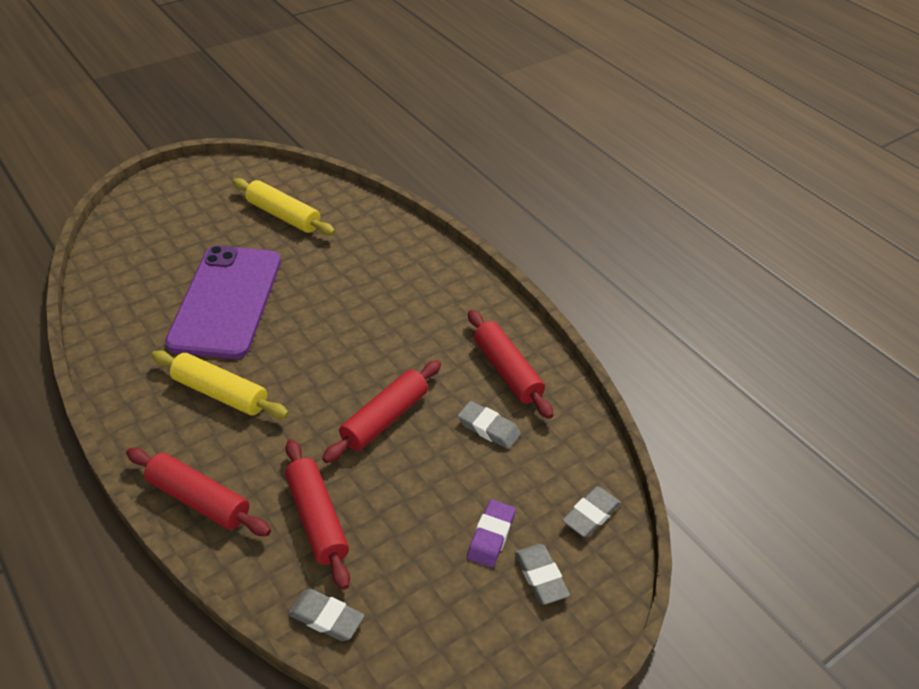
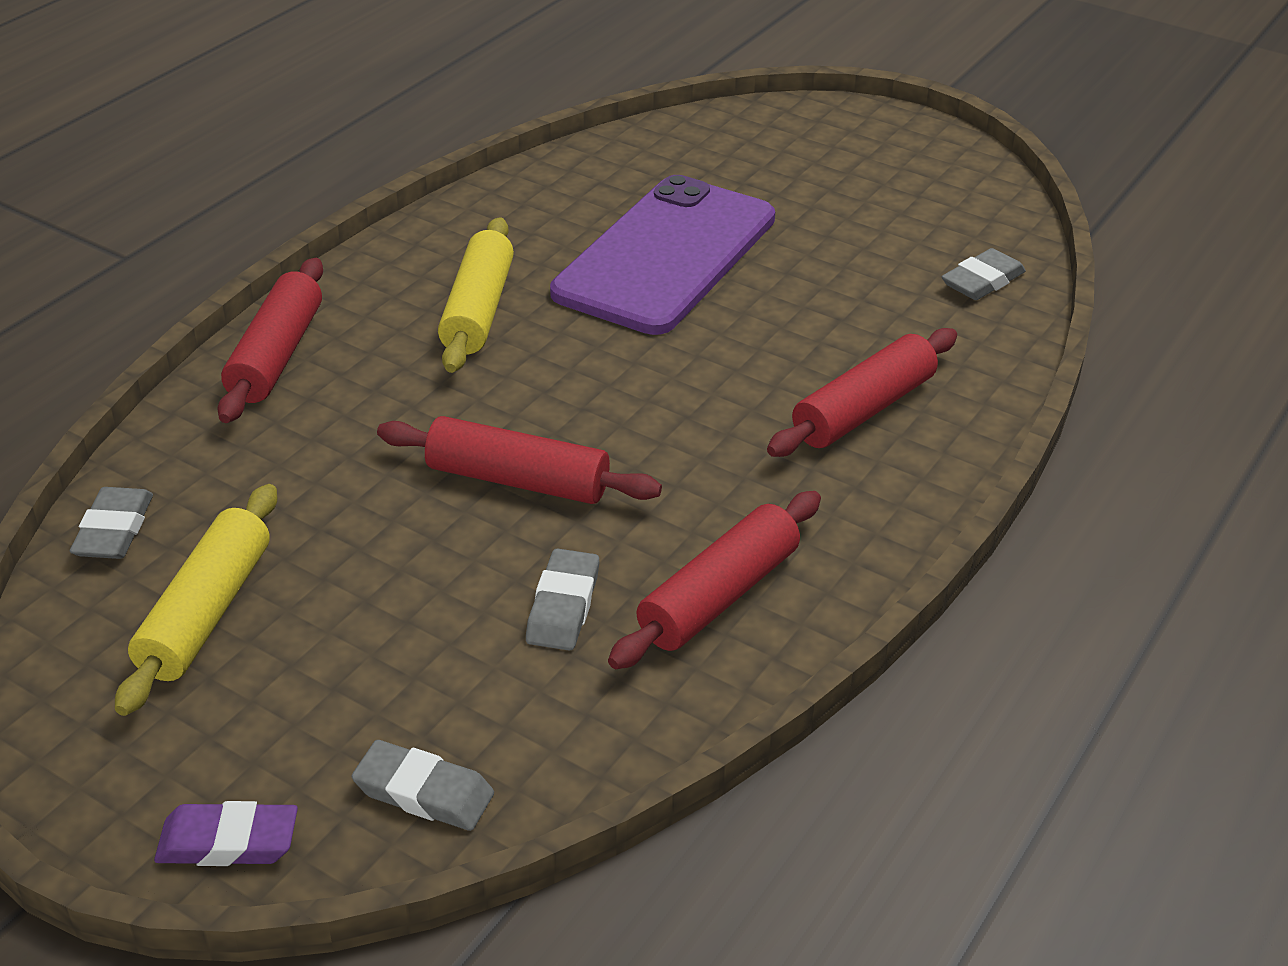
camera: 70 degrees right, 5 degrees down
(226, 301) = (666, 256): purple phone -> purple phone turned 45 degrees counterclockwise
(283, 215) = (906, 244): yellow rolling pin -> yellow rolling pin (206, 613)
(317, 519) = (284, 469): red rolling pin -> red rolling pin (863, 409)
(491, 536) = (324, 668): purple eraser -> purple eraser (228, 841)
(541, 576) = (260, 752): grey eraser -> grey eraser (982, 281)

